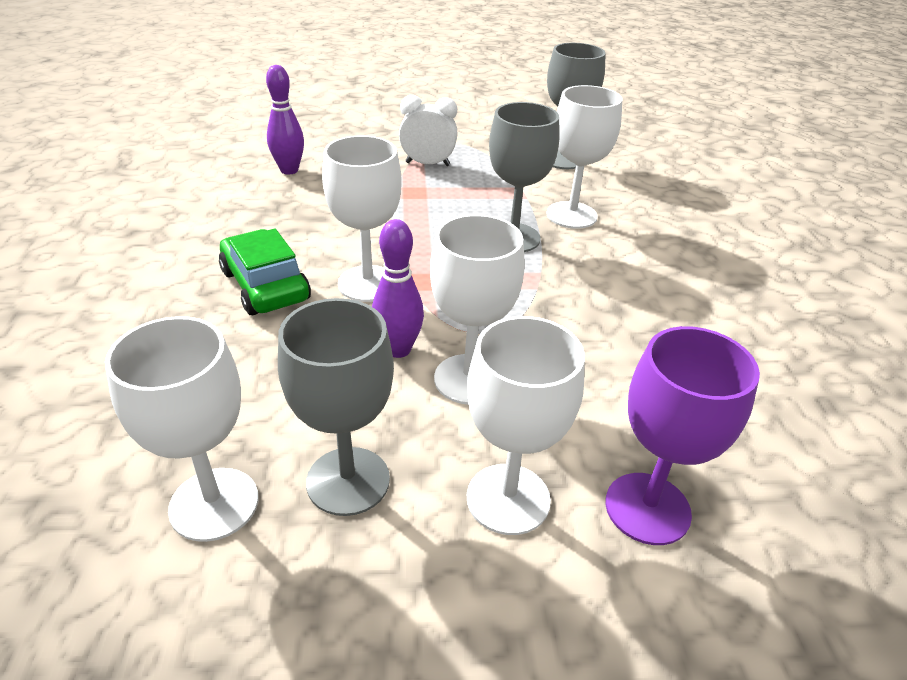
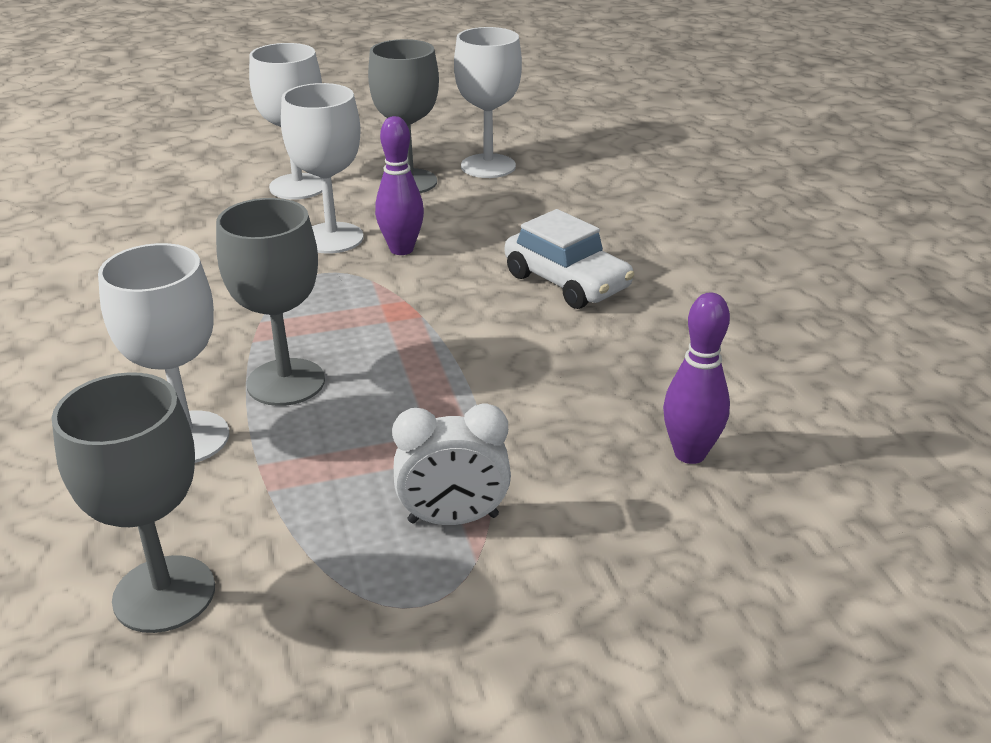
camera: 170 degrees right, 5 degrees down
(265, 286) = (567, 282): green car -> white car
(368, 283) = (458, 299): white goblet -> none
(647, 508) = (201, 193): purple goblet -> none

